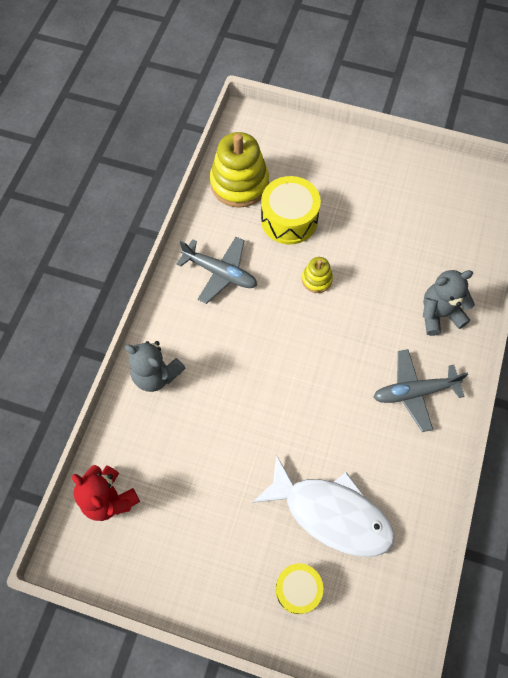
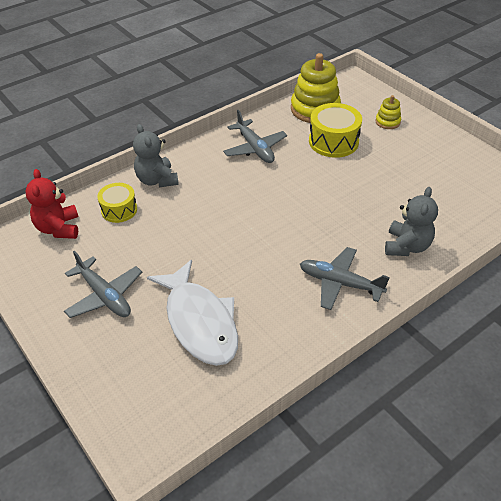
camera: 35 degrees right, 20 degrees down
(225, 544) = (105, 296): none -> grey plane
(298, 589) = (128, 354): yellow drum -> yellow drum (119, 210)
(316, 279) = (323, 182): yellow stacking toy -> yellow stacking toy (387, 122)
(439, 314) = (406, 246): grey teddy bear -> grey teddy bear turned 90 degrees clockwise

